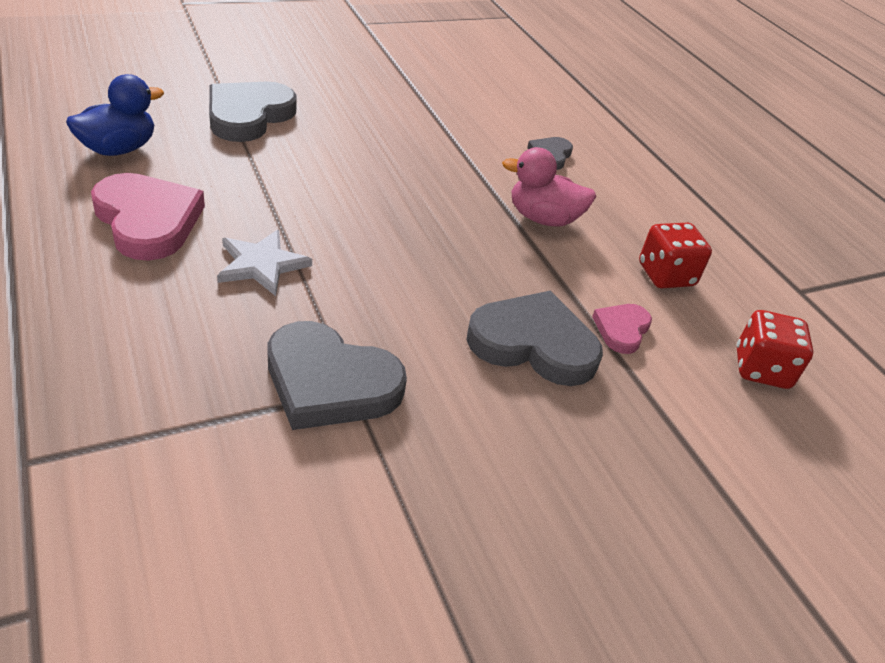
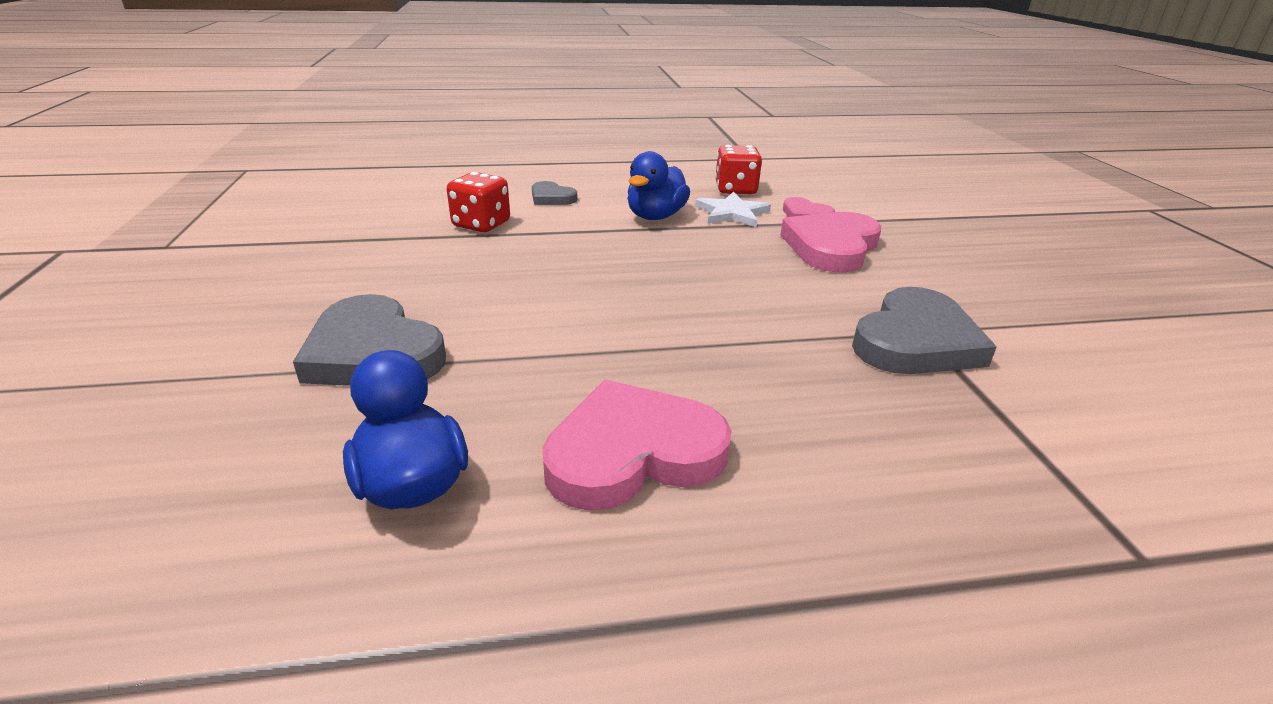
camera: 70 degrees left, 10 degrees down
(261, 264) = (733, 366): white star -> white star (732, 213)
(533, 344) = (831, 247): grey heart -> pink heart
(543, 218) = (655, 216): pink duck -> blue duck
(761, 369) = (836, 184): red dice -> red dice (481, 224)

